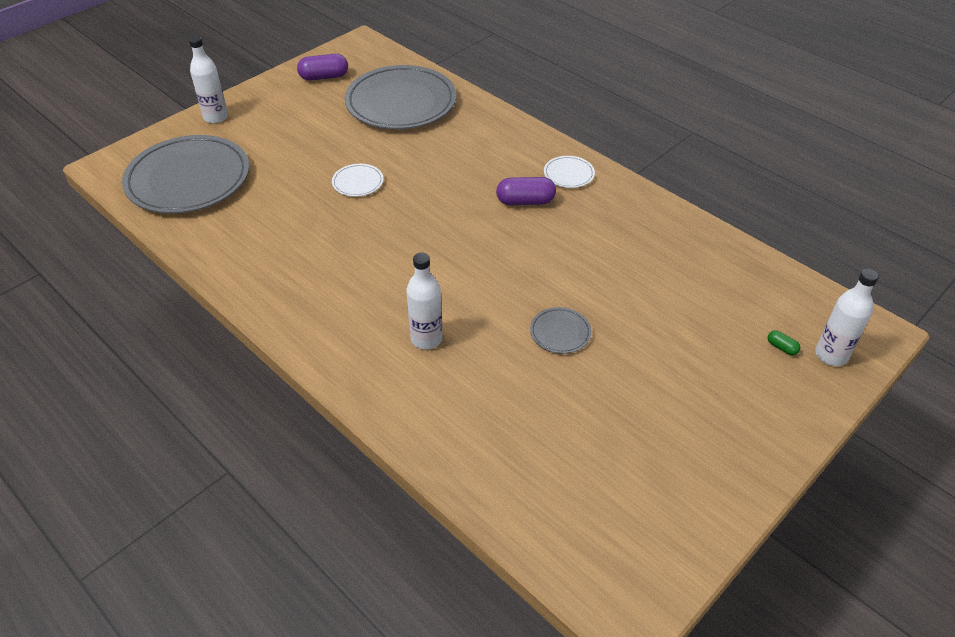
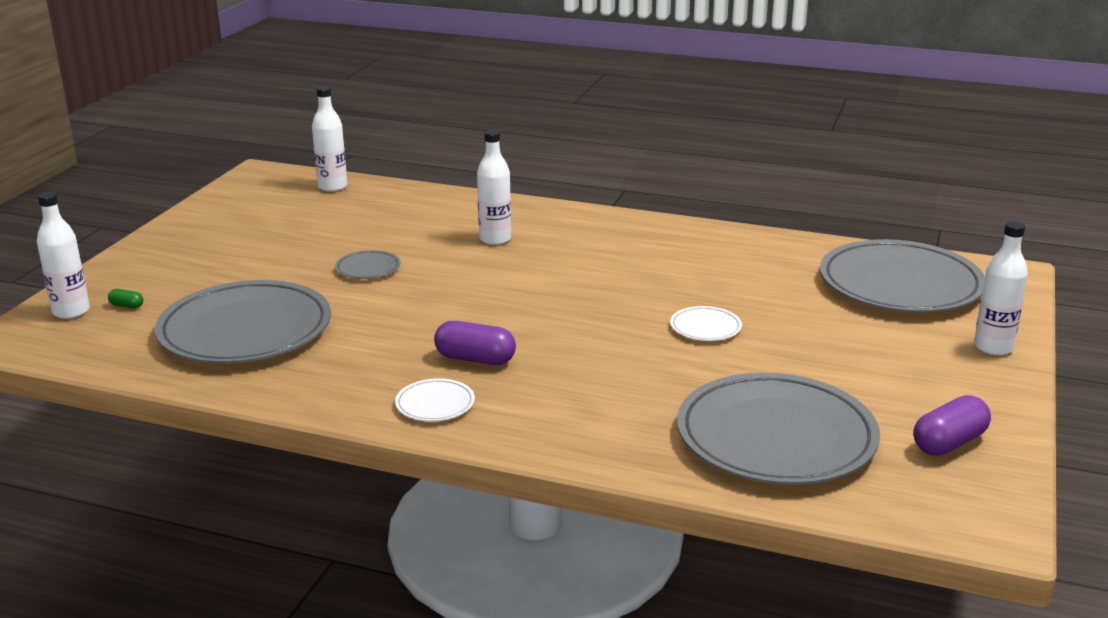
camera: 155 degrees right, 20 degrees down
(525, 201) = (475, 359): purple capsule -> purple capsule turned 45 degrees clockwise
(544, 523) = (332, 187): none -> white bottle
(680, 282) = (245, 330): none -> grey plate

